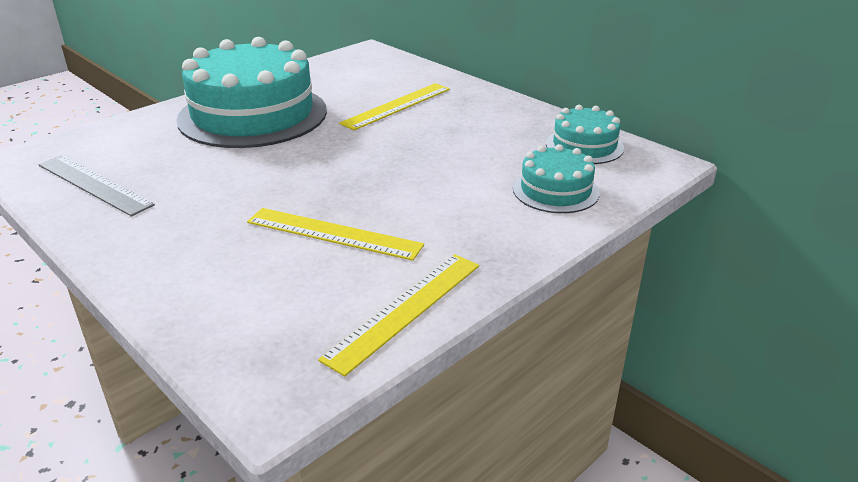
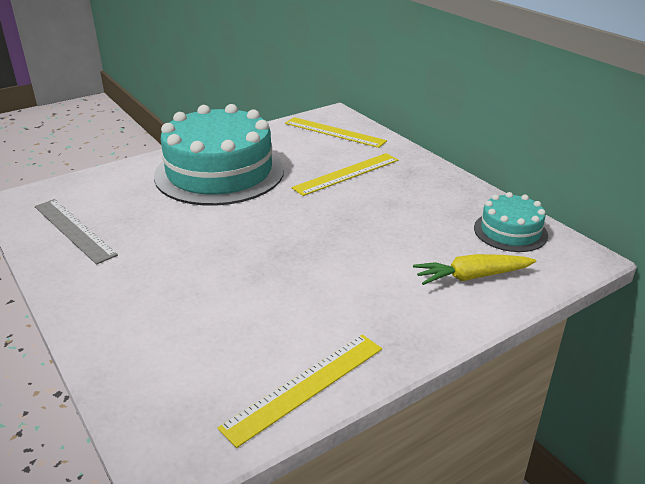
camera: 10 degrees right, 0 degrees up
(333, 233) = (260, 300): yellow ruler -> yellow ruler (334, 132)
(555, 190) = (471, 277): turquoise cake -> yellow carrot

